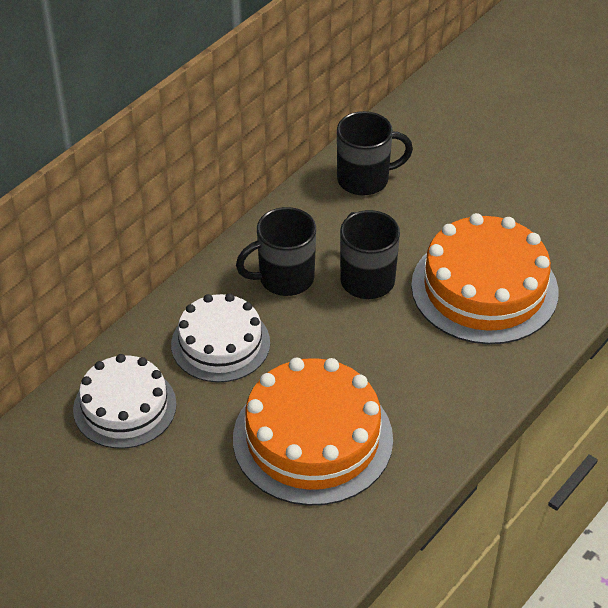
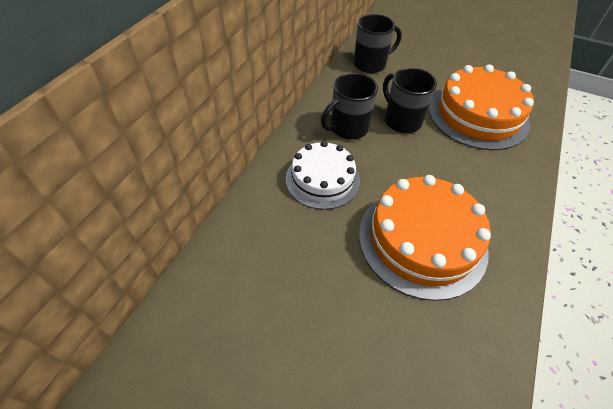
camera: 15 degrees left, 5 degrees up
(124, 407) = (267, 242): white cake -> none

